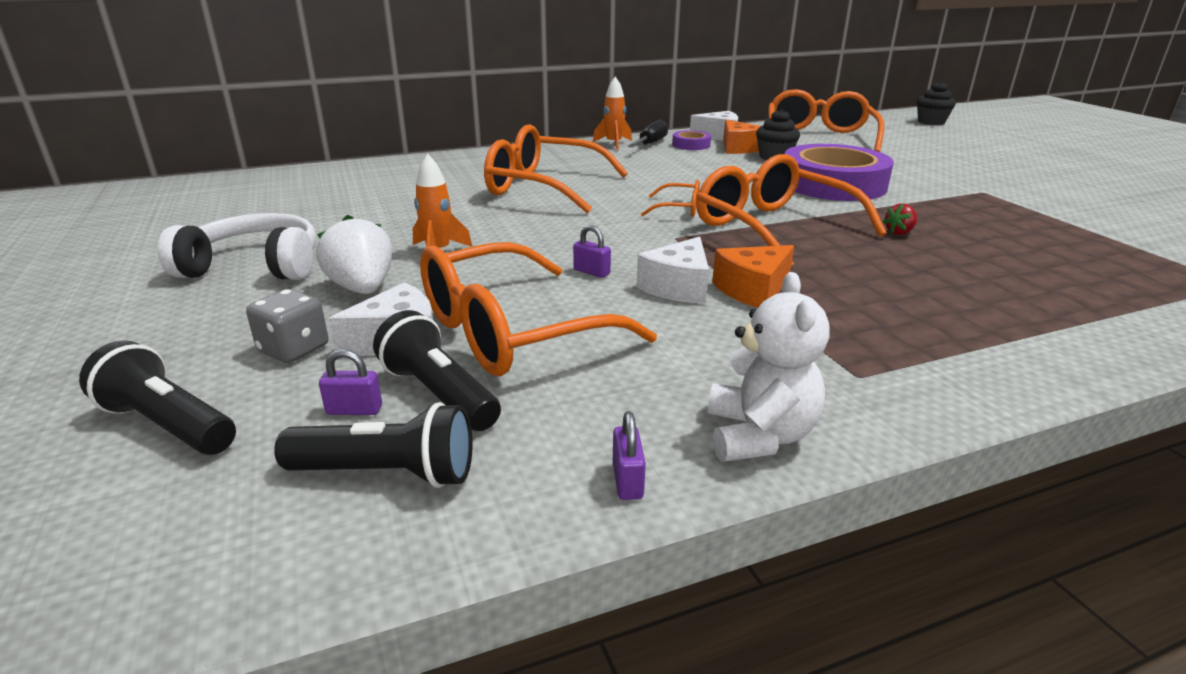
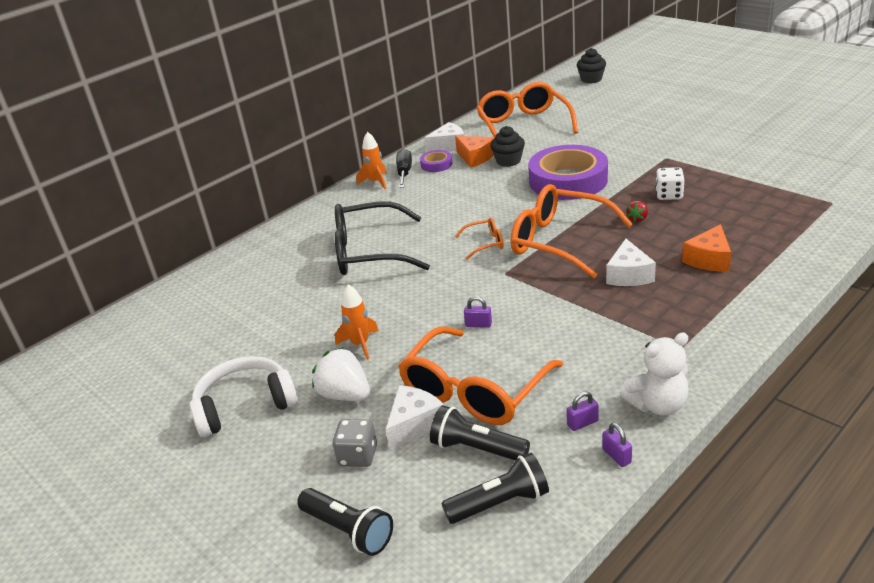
camera: 20 degrees left, 5 degrees up
(168, 425) = (348, 530): black flashlight -> black flashlight turned 150 degrees counterclockwise
(354, 410) = (441, 477): purple padlock -> purple padlock (582, 423)
(543, 187) = (369, 252): orange glasses -> black glasses
(678, 287) = (541, 317): white cheese -> white cheese (629, 275)
(753, 290) = (586, 303): orange cheese -> orange cheese (709, 259)
(759, 435) = (658, 405): white teddy bear -> white teddy bear turned 90 degrees clockwise
(962, 222) = (669, 195): none -> white dice

